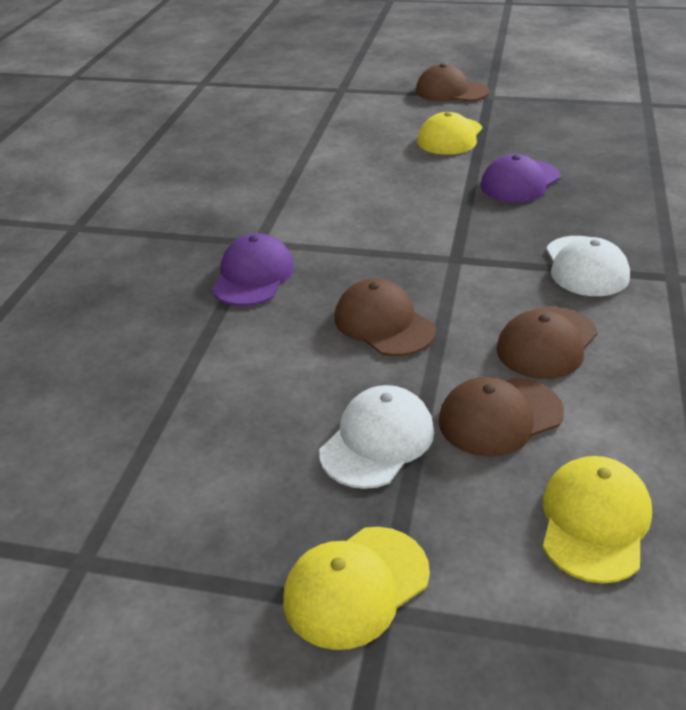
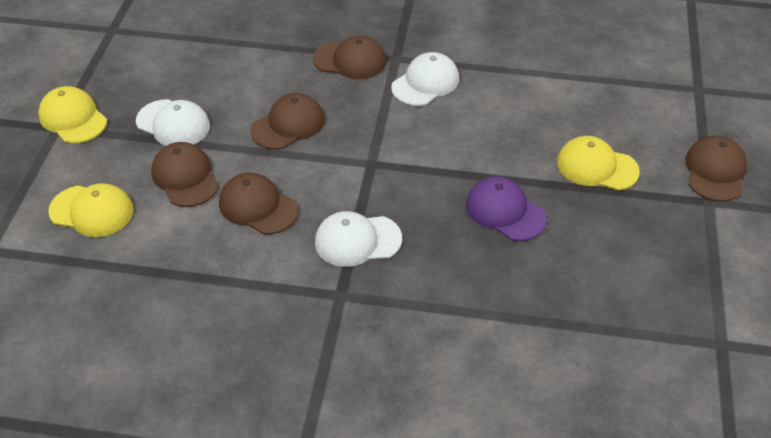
camera: 85 degrees right, 10 degrees up
(253, 276) = (350, 60): purple cap -> brown cap
(310, 222) = (425, 83): none -> white cap

